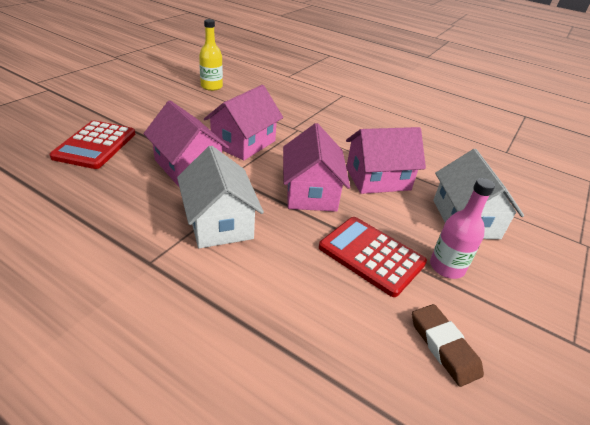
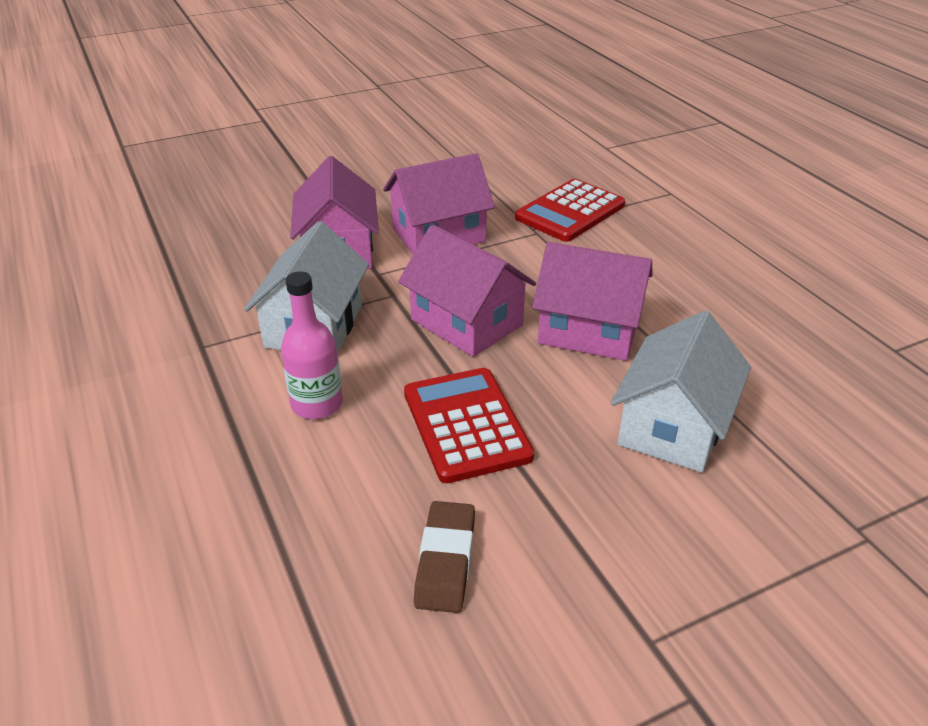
camera: 35 degrees right, 0 degrees up
(95, 145) = (257, 200): red calculator -> red calculator (570, 212)
(211, 86) = (470, 146): yellow bottle -> none
(311, 192) = (466, 322): pink house -> pink house turned 75 degrees counterclockwise
(447, 267) = (562, 476): pink bottle -> pink bottle (317, 404)

